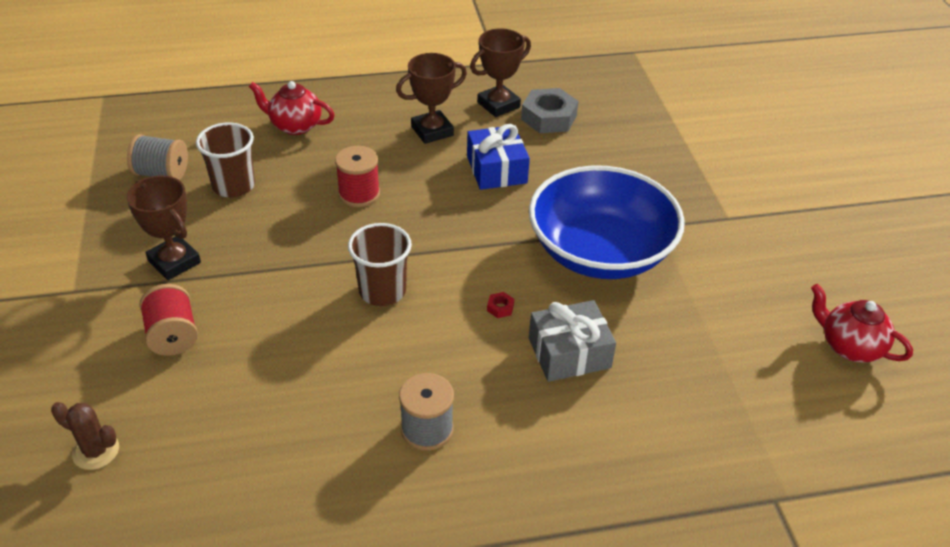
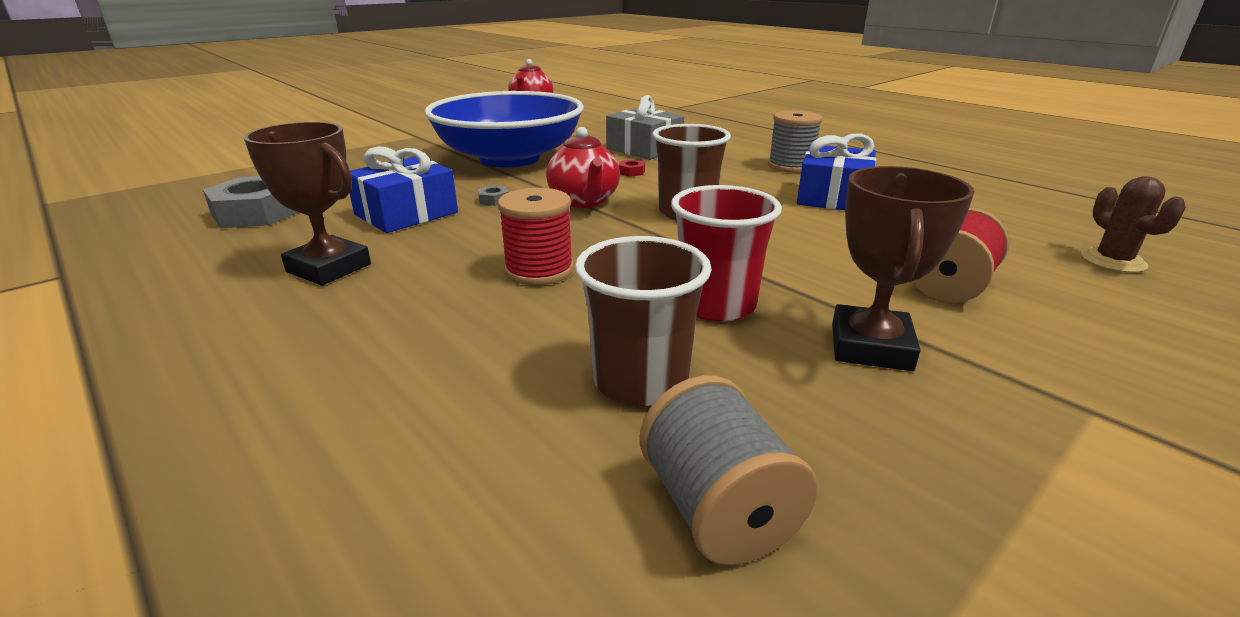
camera: 120 degrees left, 15 degrees down
(259, 236) = (716, 305): none -> red cup
(295, 126) = (377, 399): red teapot -> red teapot (584, 201)
(332, 396) = (833, 197): none -> blue gift
(492, 211) = (493, 200): none -> grey nut
(498, 105) = (226, 245): brown trophy -> none

